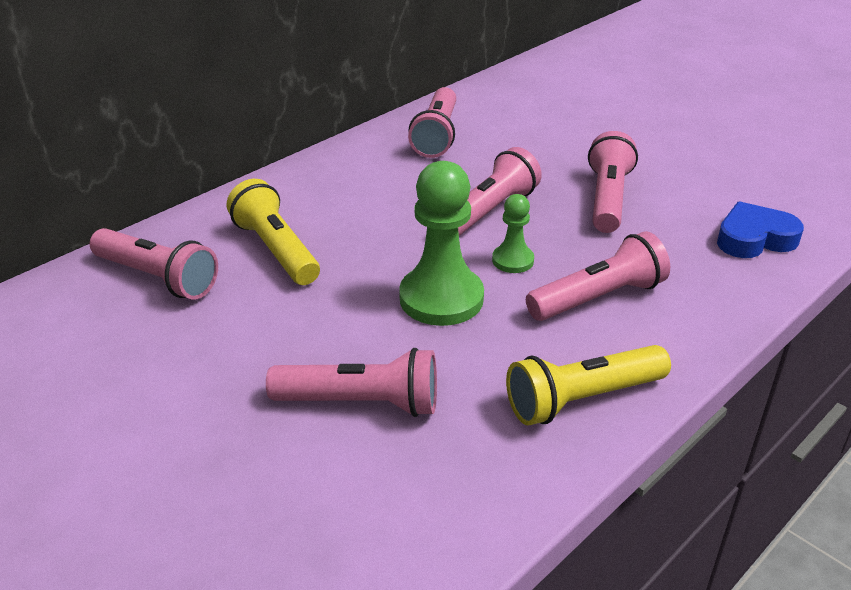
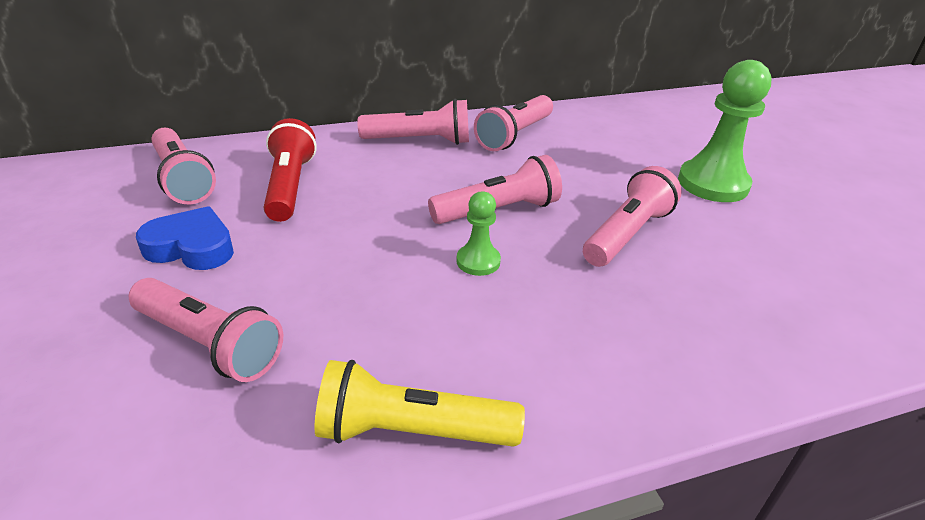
camera: 25 degrees right, 0 degrees up
(276, 250) = (290, 186): yellow flashlight -> red flashlight
(441, 298) = (378, 273): green pawn -> green pawn (713, 183)
(598, 298) = (529, 328): pink flashlight -> pink flashlight (420, 141)
(754, 238) = (763, 327): blue heart -> blue heart (191, 247)

